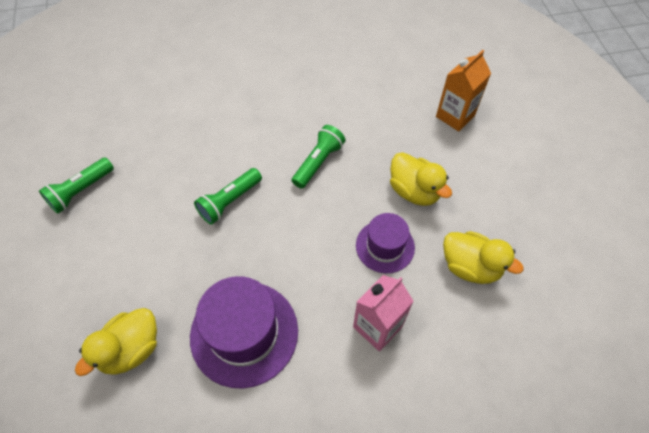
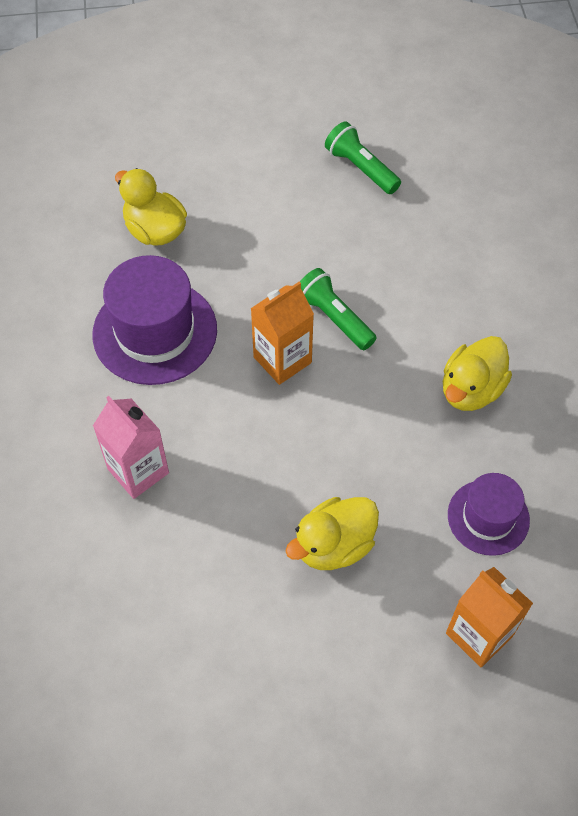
camera: 95 degrees right, 0 degrees up
(269, 233) = (282, 360): none -> orange carton
(318, 162) = (392, 424): green flashlight -> none
(385, 246) = (248, 494): purple hat -> purple hat (488, 517)
(470, 266) = (203, 599): yellow duck -> yellow duck (471, 390)

